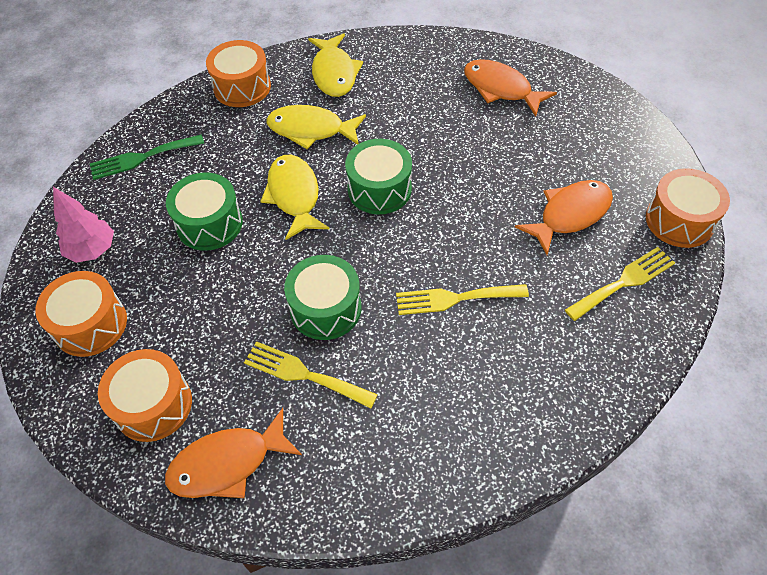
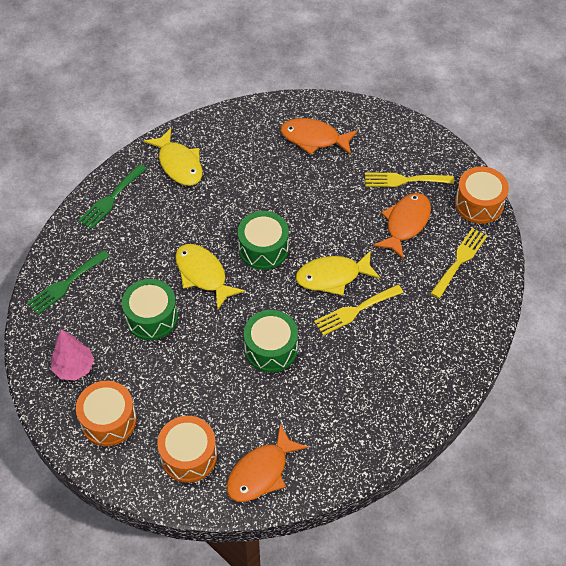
camera: 25 degrees left, 0 degrees up
(242, 87) = (111, 199): orange drum -> green fork
(304, 374) = (280, 398): yellow fork -> yellow fork (404, 180)
(311, 130) = (187, 218): yellow fish -> yellow fish (332, 276)

